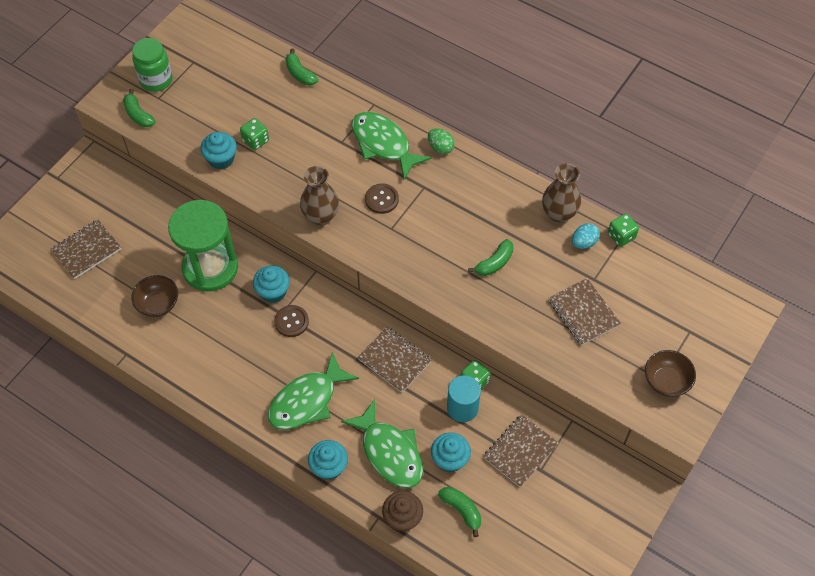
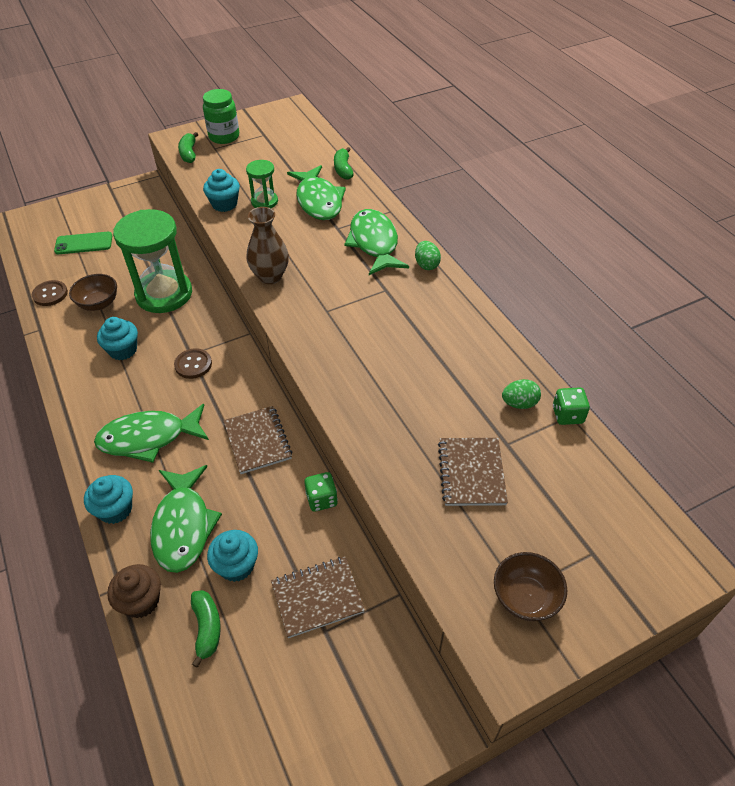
camera: 30 degrees right, 10 degrees down
(86, 250) = (84, 243): brown notebook -> green phone
(255, 141) = (264, 201): green dice -> green hourglass
(273, 292) = (198, 334): turquoise cupcake -> turquoise cupcake (123, 350)
(303, 119) = (318, 201): none -> green fish
(381, 199) = (337, 284): brown button -> brown button (50, 294)
(462, 408) = (289, 519): turquoise cylinder -> none
(494, 263) = (406, 382): green banana -> none
(558, 214) = (509, 365): brown vase -> none
(584, 242) = (519, 403): turquoise egg -> green egg

